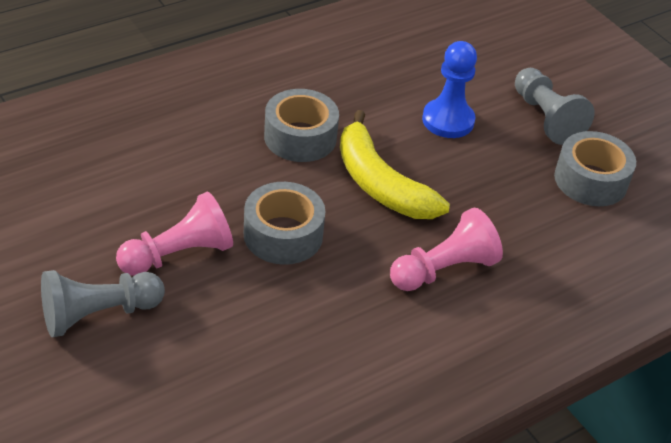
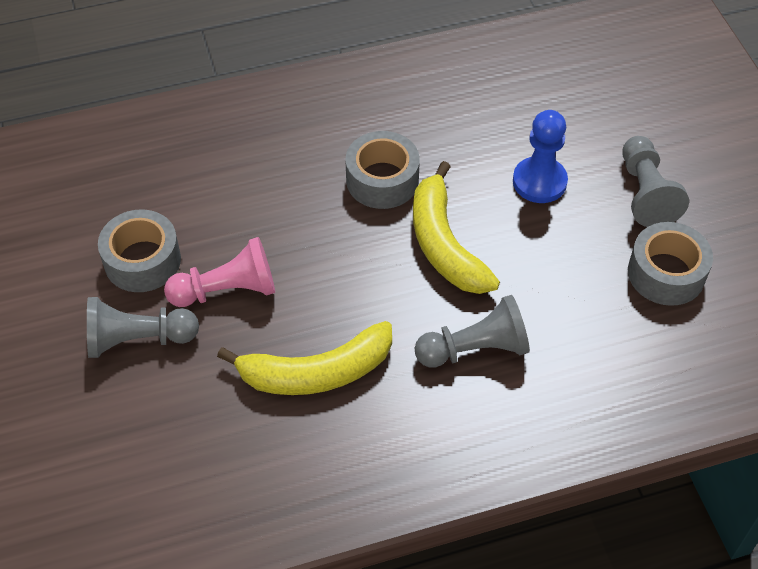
camera: 20 degrees right, 10 degrees up
(283, 235) = (331, 285): grey tape -> grey tape (142, 260)
(296, 315) = (316, 372): none -> yellow banana
(444, 269) = (475, 349): pink pawn -> grey pawn

